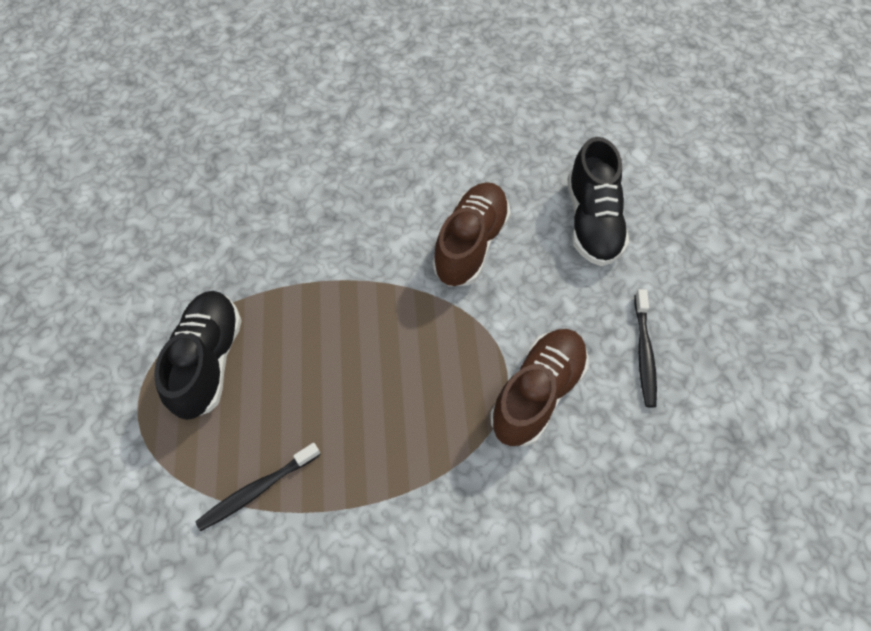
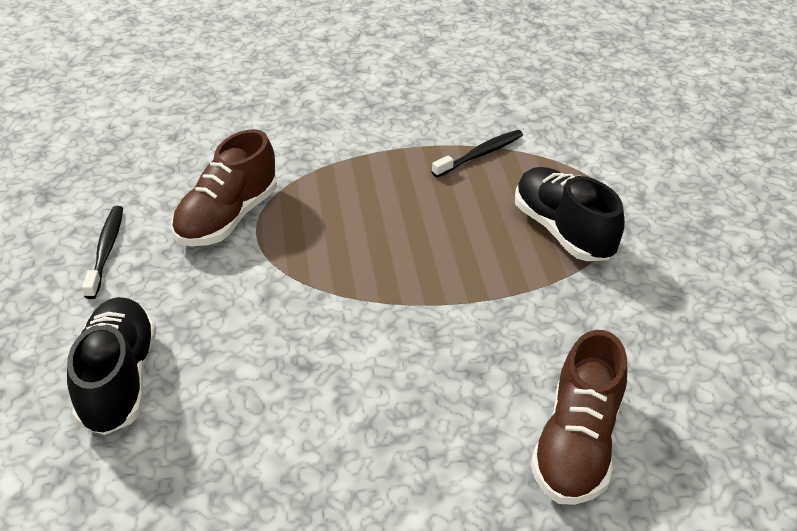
camera: 175 degrees right, 20 degrees down
(208, 361) = (562, 231): black shoe -> black shoe turned 150 degrees clockwise
(470, 244) = (286, 346): brown shoe -> brown shoe (576, 445)

